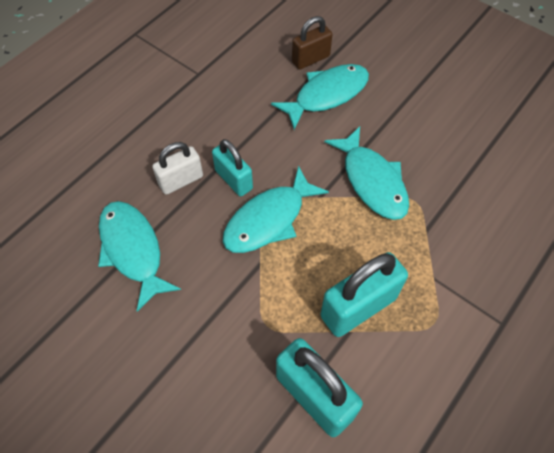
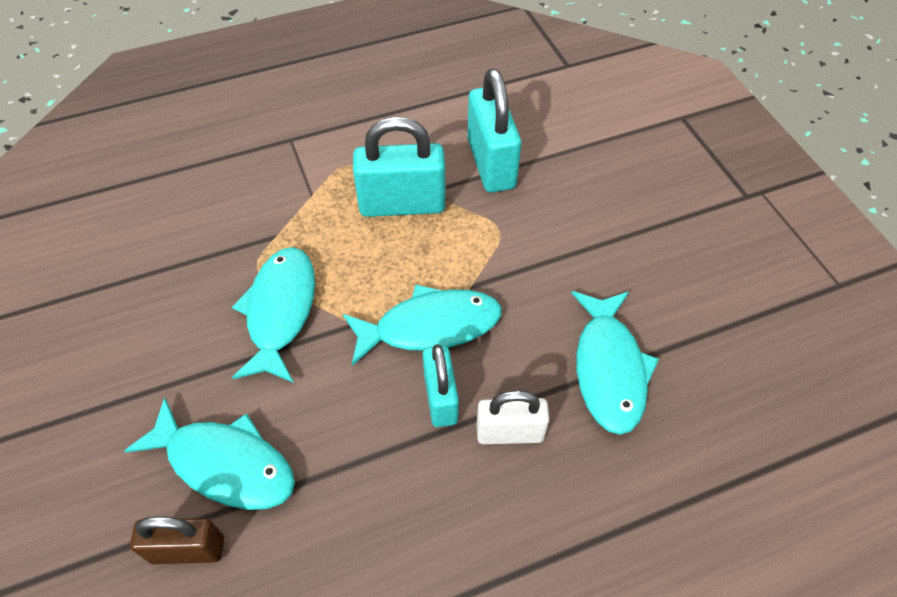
camera: 150 degrees left, 5 degrees down
(326, 95) = (224, 463): turquoise fish -> turquoise fish turned 150 degrees counterclockwise

